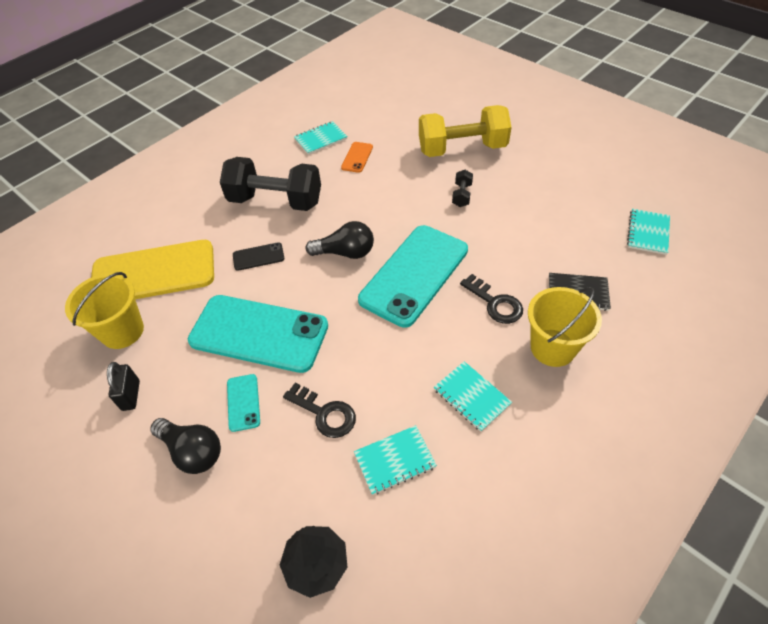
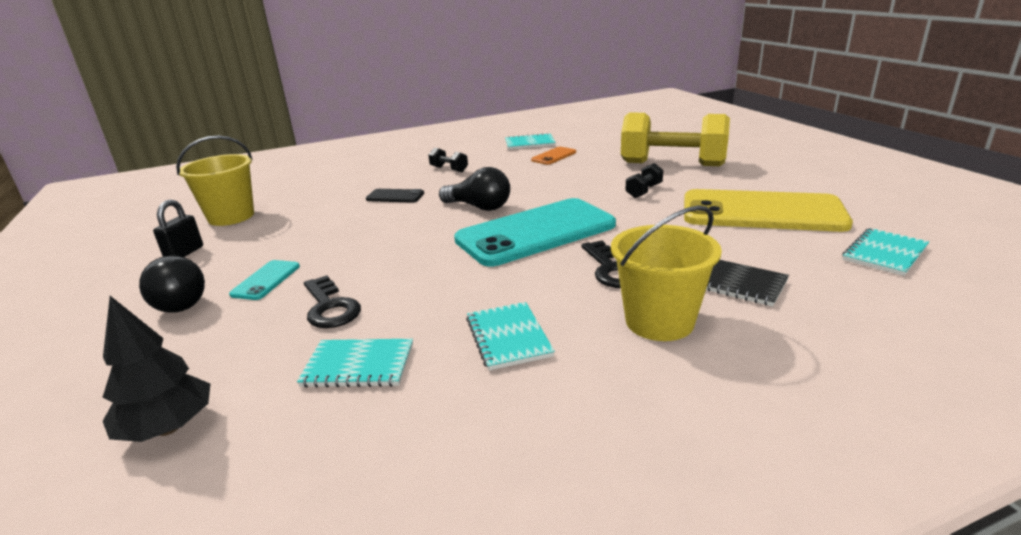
camera: 25 degrees right, 25 degrees down
(153, 273) = (298, 191): yellow phone -> yellow phone (761, 212)
(259, 333) = (337, 240): turquoise phone -> none
(275, 201) = (449, 169): black dumbbell -> black dumbbell, size x0.41

